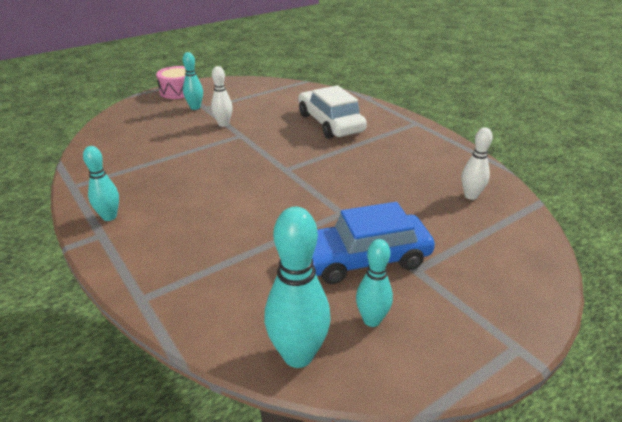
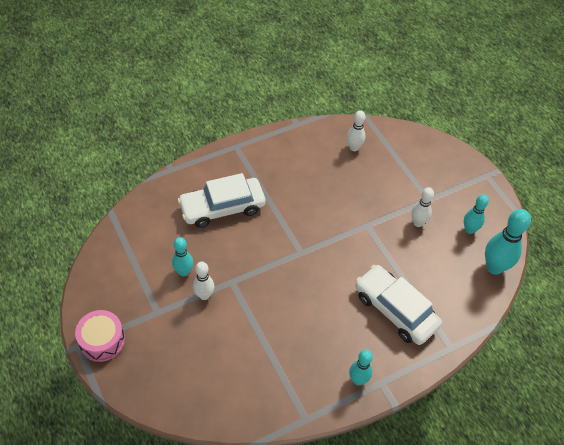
camera: 85 degrees left, 20 degrees up
(195, 107) = (155, 322): turquoise bowling pin -> turquoise bowling pin (184, 272)
(207, 242) = (395, 310): none -> white car
(363, 259) = (418, 223): blue car -> white bowling pin

